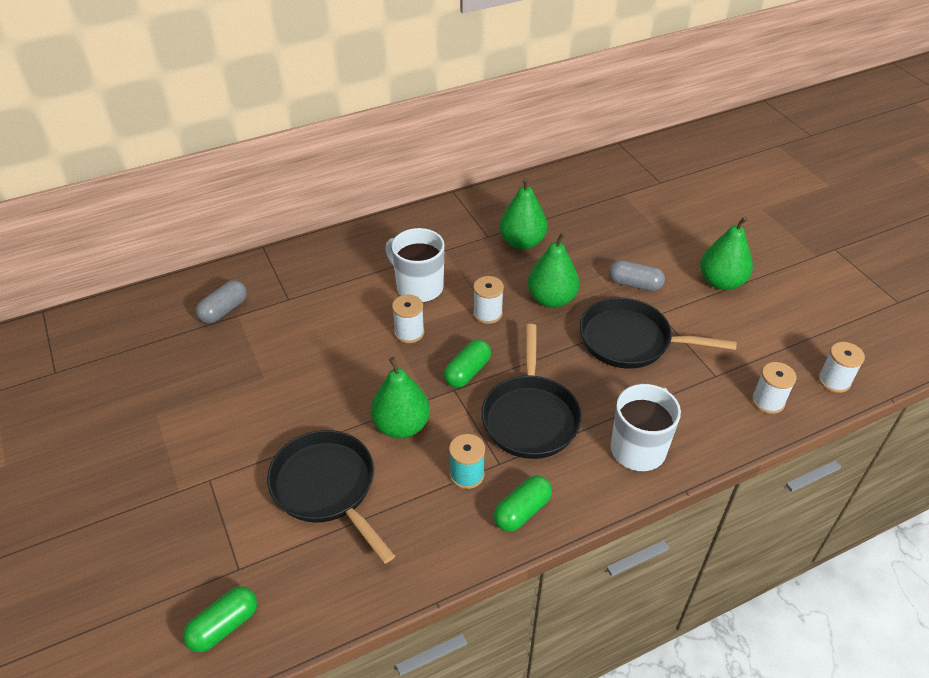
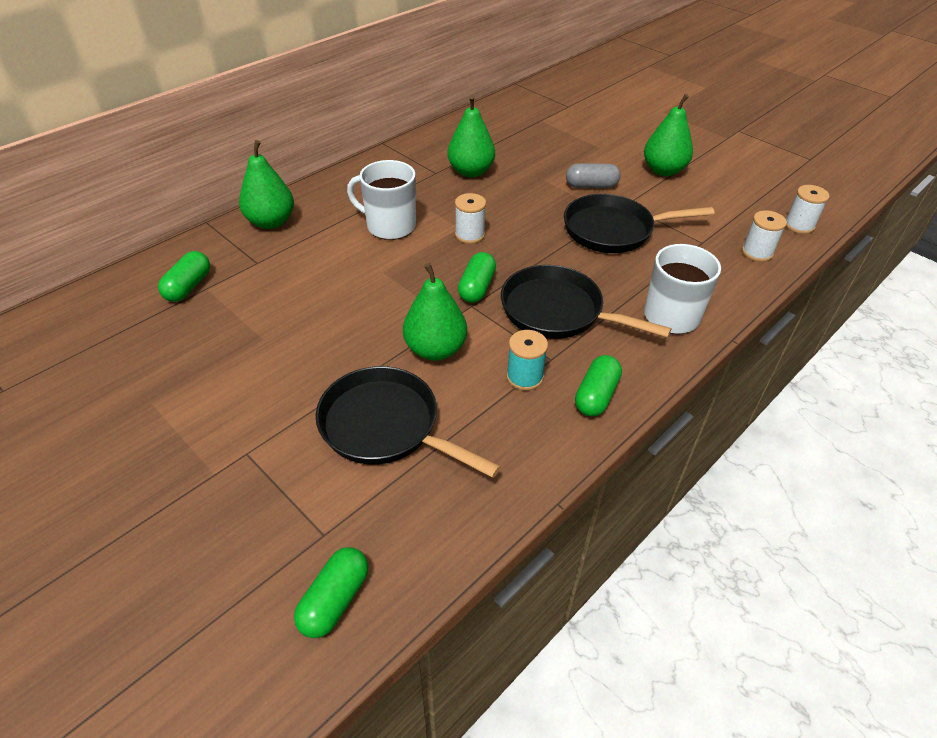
camera: 20 degrees left, 0 degrees up
(224, 310) = (188, 287): grey capsule -> green capsule
(409, 332) = (400, 266): white spool -> none
(530, 416) = (558, 312): black pan -> black pan turned 135 degrees clockwise
(551, 299) = (523, 211): green pear -> green pear (271, 222)

